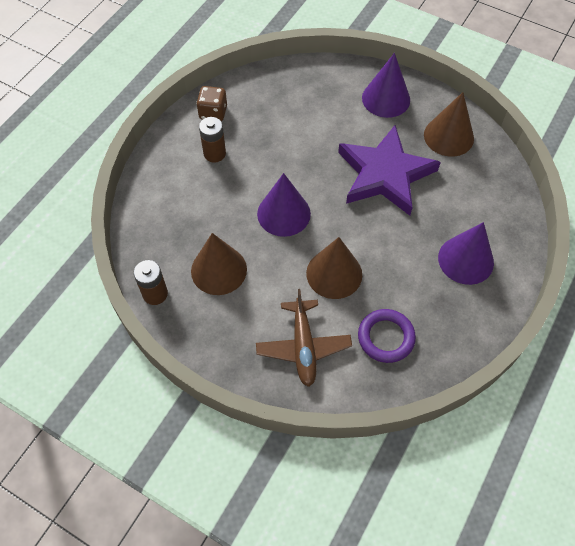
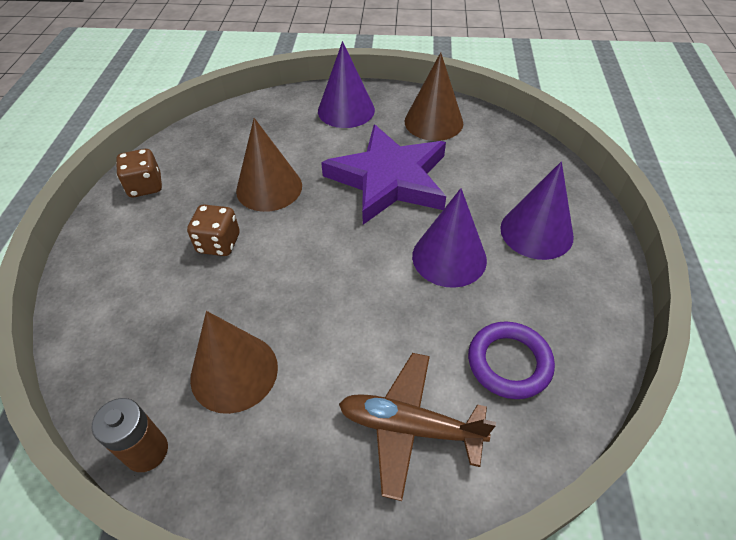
camera: 25 degrees left, 10 degrees down
(214, 153) = (166, 229): brown battery -> none
(244, 178) = (219, 243): none -> brown dice
(283, 213) = (291, 264): purple cone -> purple cone (449, 257)
(303, 346) = (409, 427): brown plane -> brown plane turned 135 degrees clockwise
(334, 274) = (395, 310): brown cone -> brown cone (269, 188)

